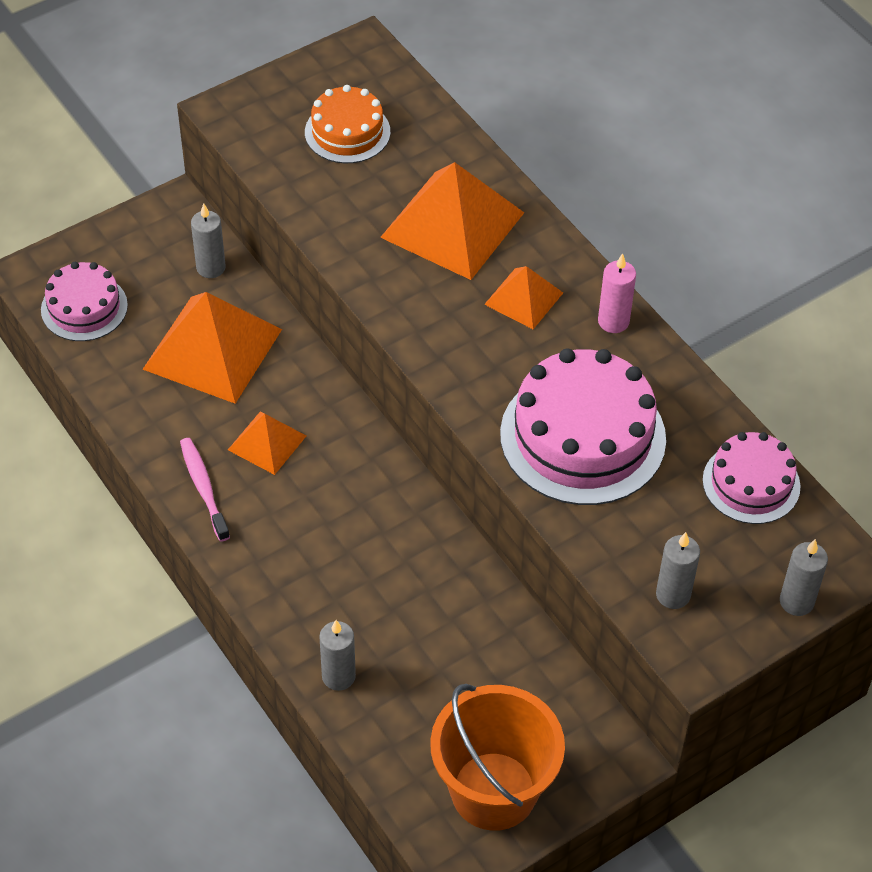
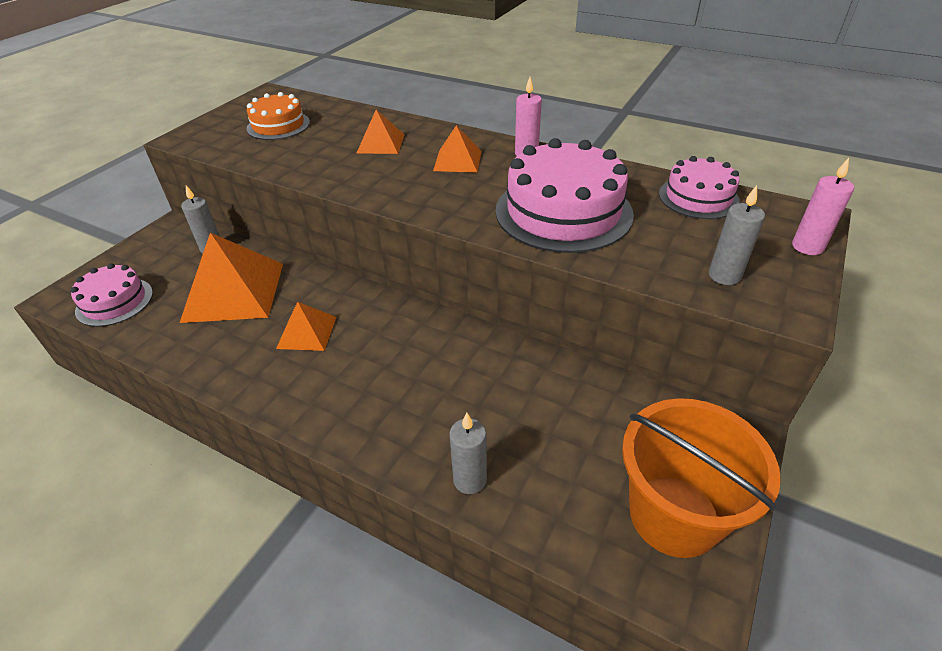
camera: 25 degrees left, 10 degrees down
(203, 488) = (267, 382): pink toothbrush -> none
(452, 225) = (380, 143): orange pyramid -> orange pyramid, size x0.53
(796, 602) = (807, 247): grey candle -> pink candle

